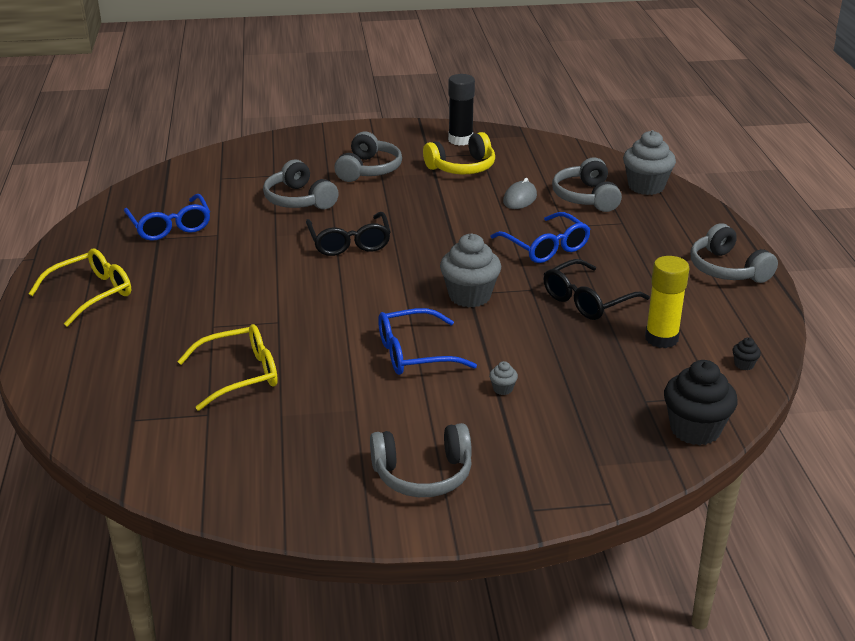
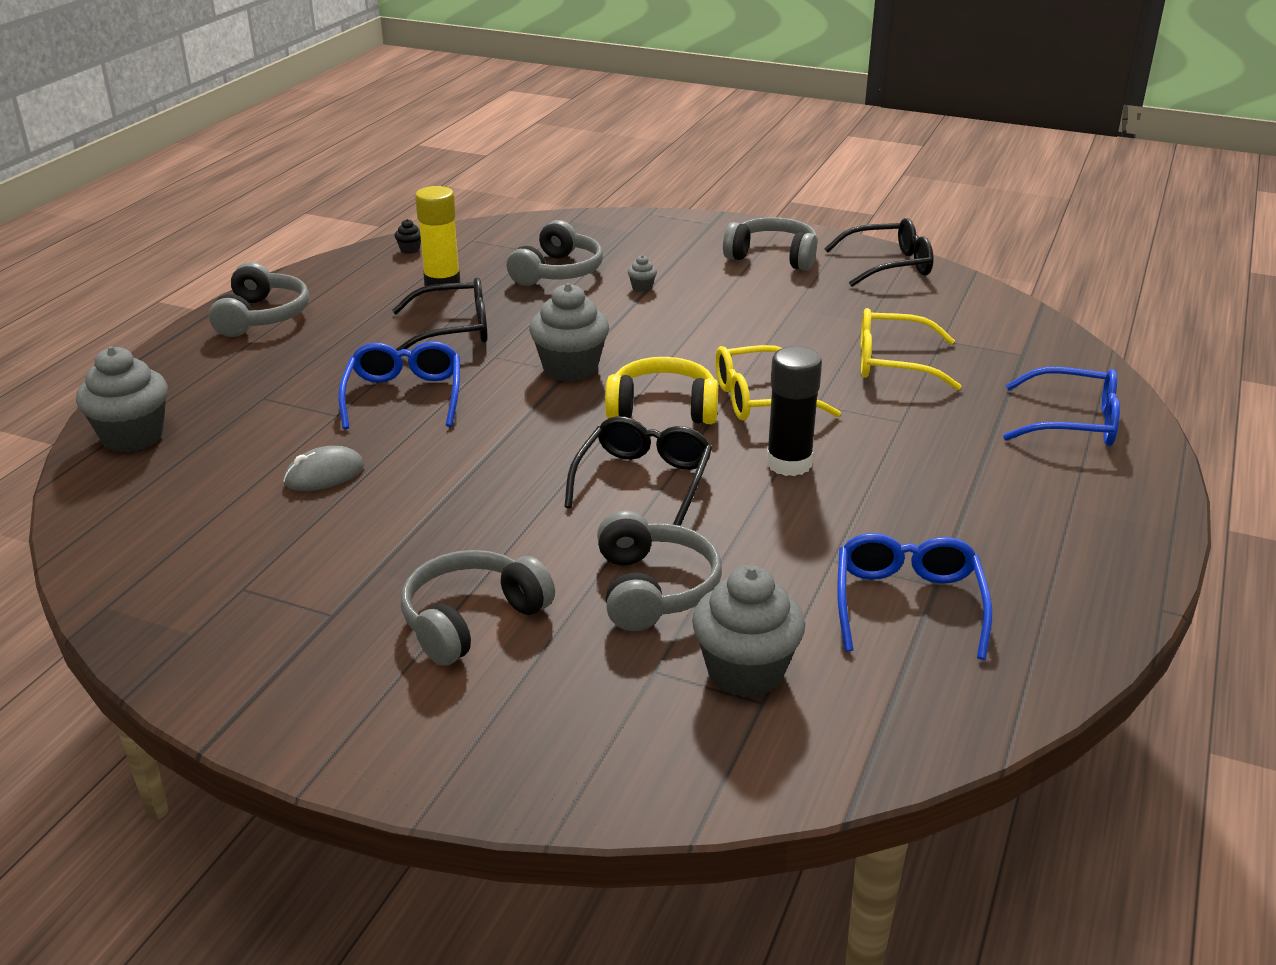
camera: 150 degrees left, 0 degrees up
(91, 294) = (1062, 512): yellow glasses -> yellow glasses (760, 399)
(234, 184) = (745, 672): none -> grey cupcake
(299, 504) = (888, 265): none -> black glasses
(414, 353) = (693, 333): blue glasses -> blue glasses (1073, 422)
(460, 140) = (223, 639): black glue stick -> black glue stick (789, 463)
(462, 167) = (316, 566): yellow headphones -> yellow headphones (663, 408)
(586, 197) = (236, 447): grey headphones -> grey headphones (557, 272)
(695, 429) = (525, 228): black cupcake -> none

